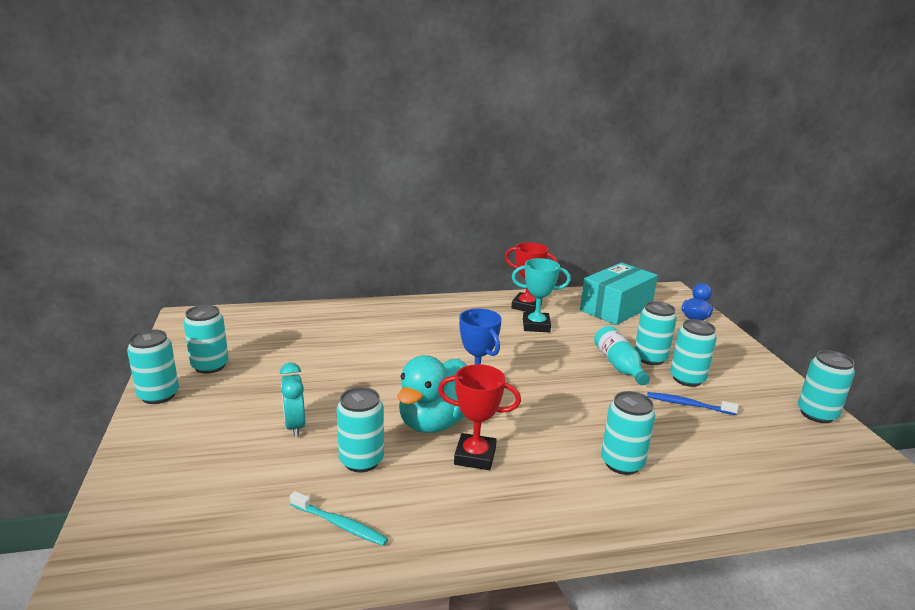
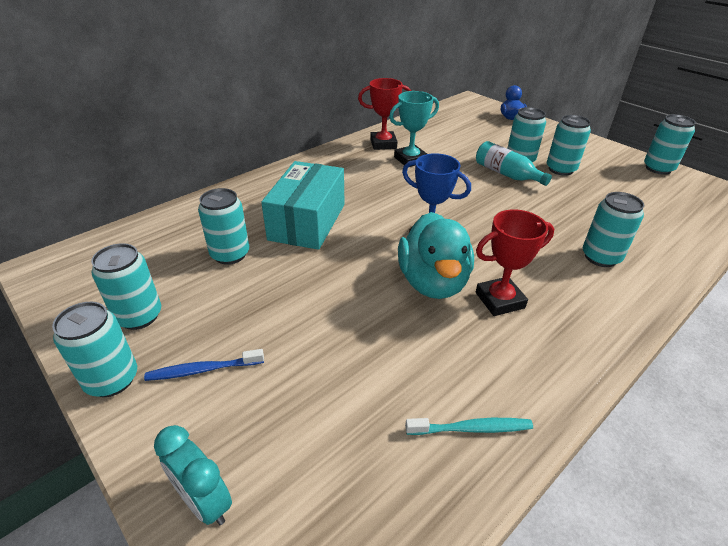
camera: 30 degrees left, 15 degrees up
(295, 426) = (312, 345): turquoise clock -> turquoise clock (204, 502)
(361, 460) = (415, 351): turquoise can -> turquoise can (230, 254)
(616, 308) = (451, 126): turquoise box -> turquoise box (307, 222)
(688, 404) = (584, 190): blue toothbrush -> blue toothbrush (203, 370)

